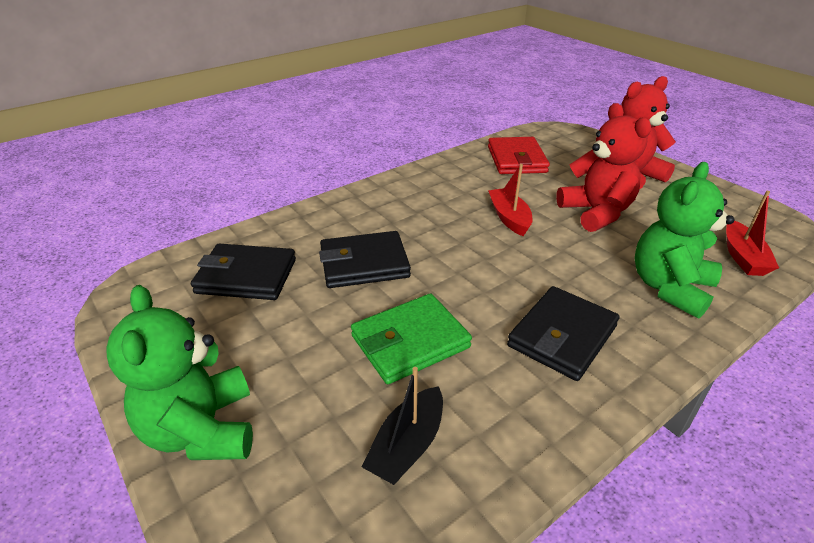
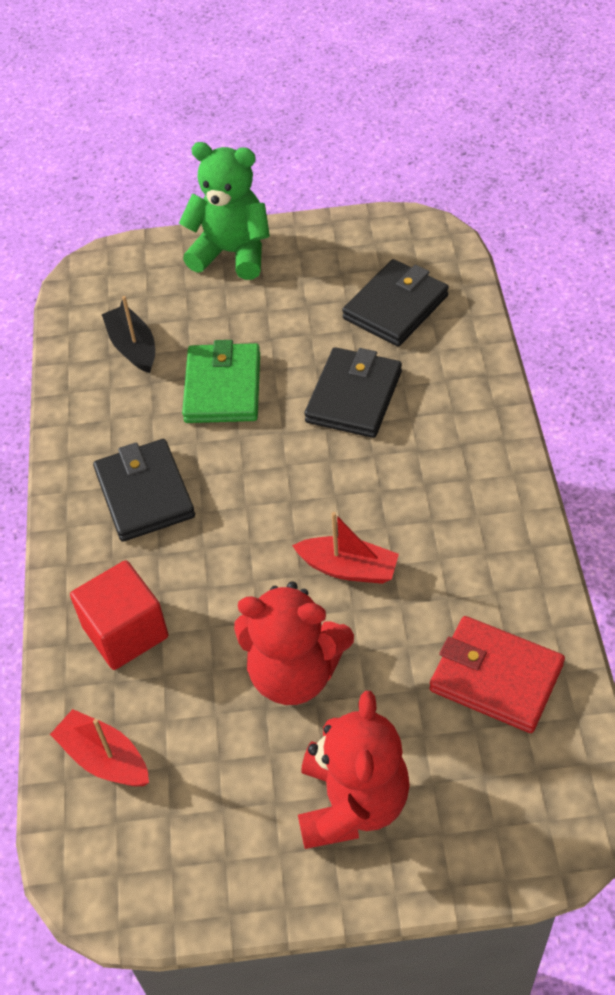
camera: 125 degrees right, 15 degrees up
(669, 288) = (125, 632): green teddy bear -> red cube

